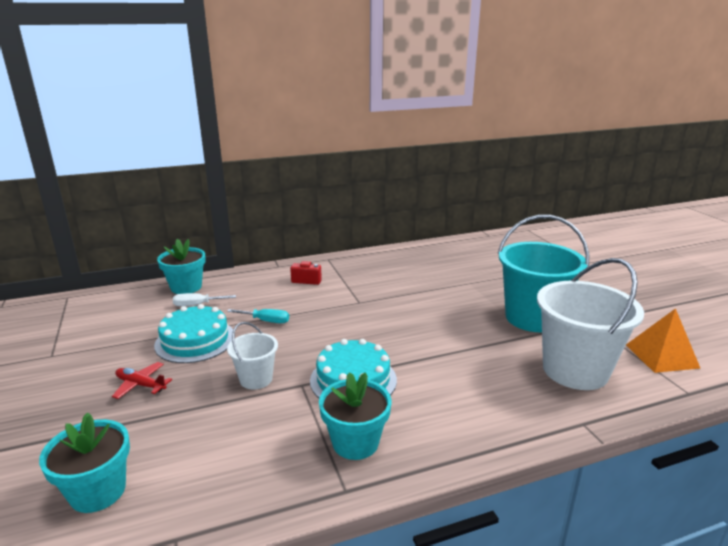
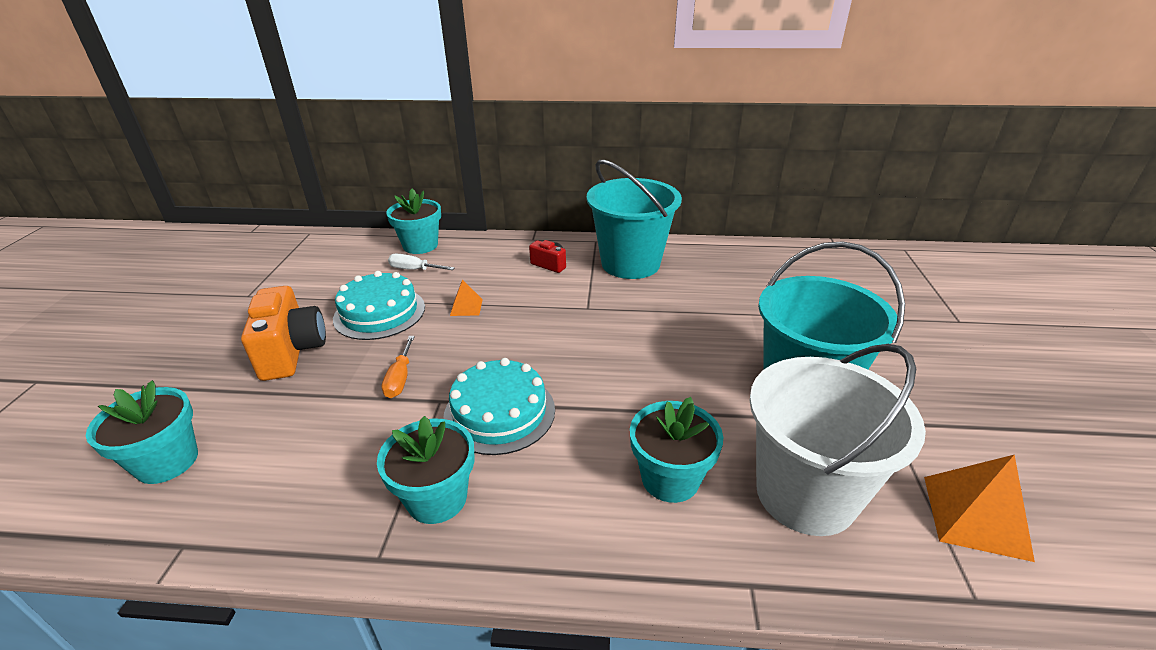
camera: 25 degrees right, 10 degrees up
(140, 385) = (292, 351): red plane -> orange camera
(256, 379) = (400, 378): white bucket -> orange screwdriver
(266, 321) = (466, 307): turquoise screwdriver -> orange pyramid
(365, 269) = (630, 263): none -> turquoise bucket
(496, 385) = (670, 478): none -> turquoise flower pot

